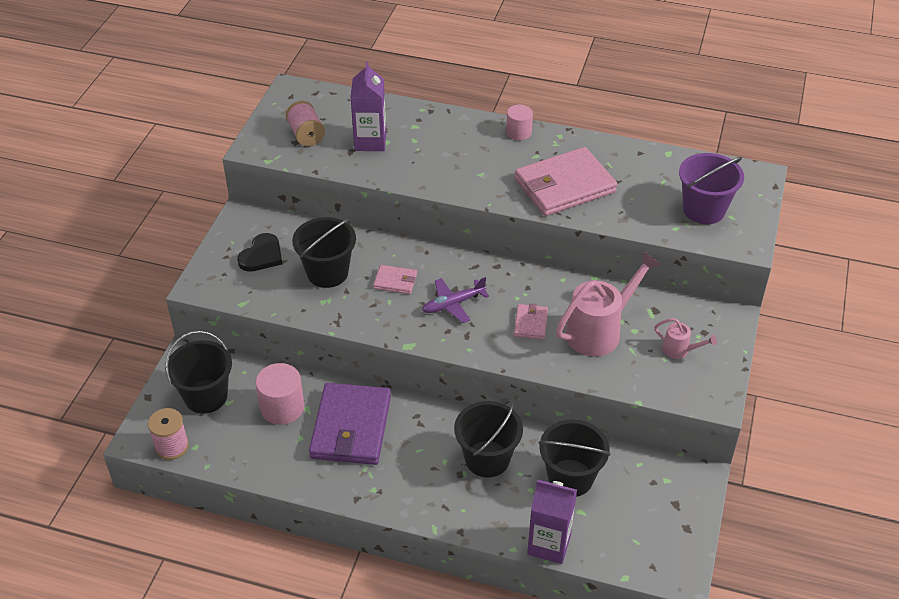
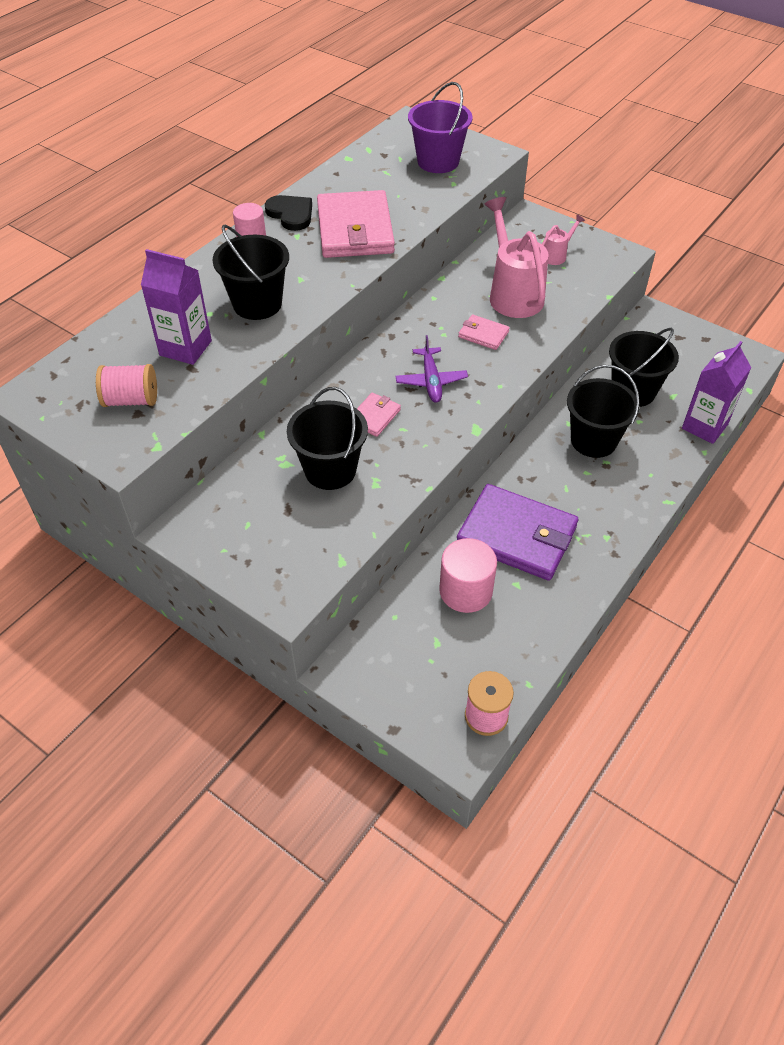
camera: 70 degrees left, 5 degrees up
(206, 396) = (418, 664): black bucket -> black bucket (257, 304)
(262, 255) = (266, 525): black heart -> black heart (291, 214)

